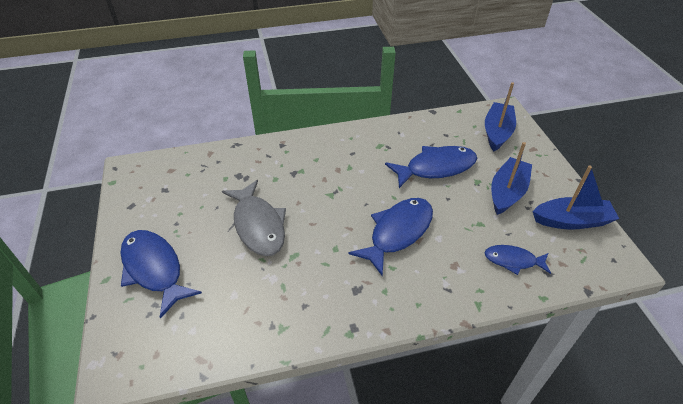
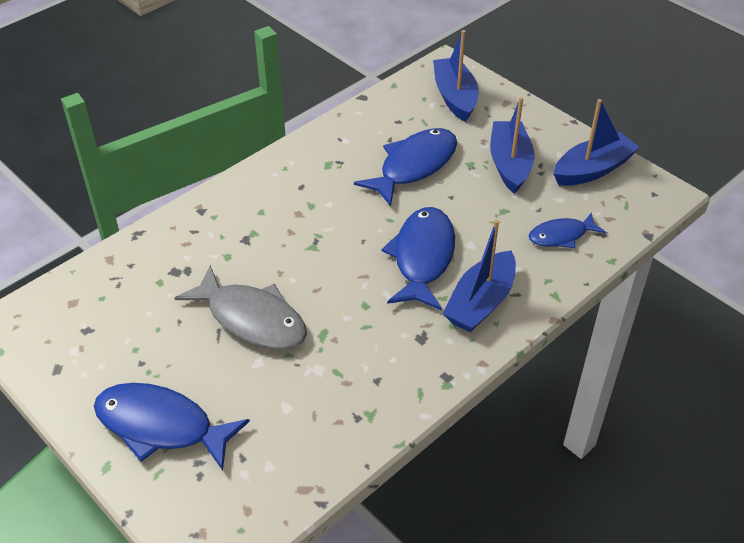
camera: 30 degrees left, 0 degrees up
(417, 284) = (480, 302): none -> blue boat

